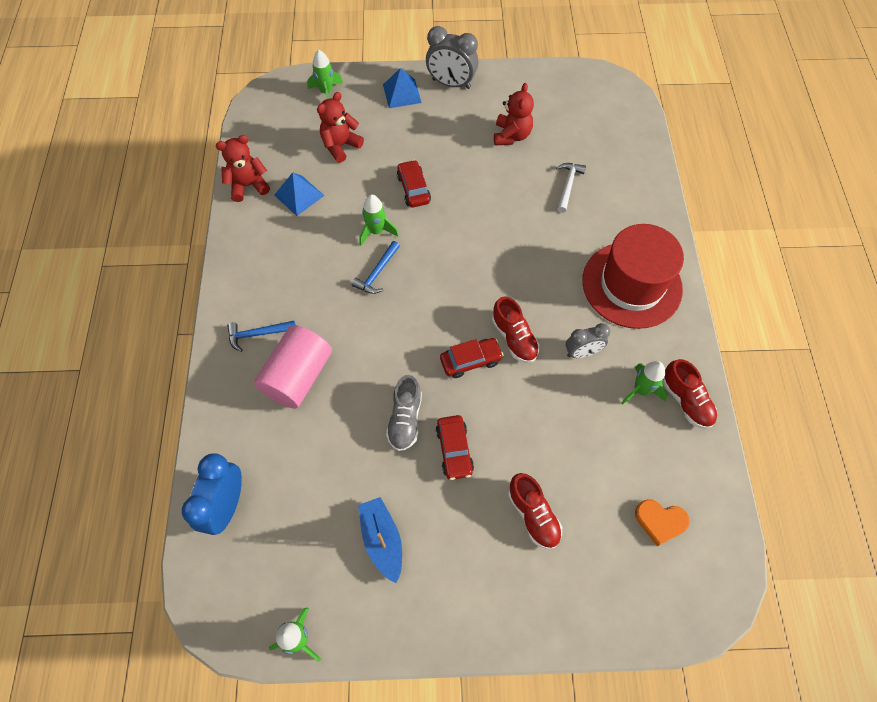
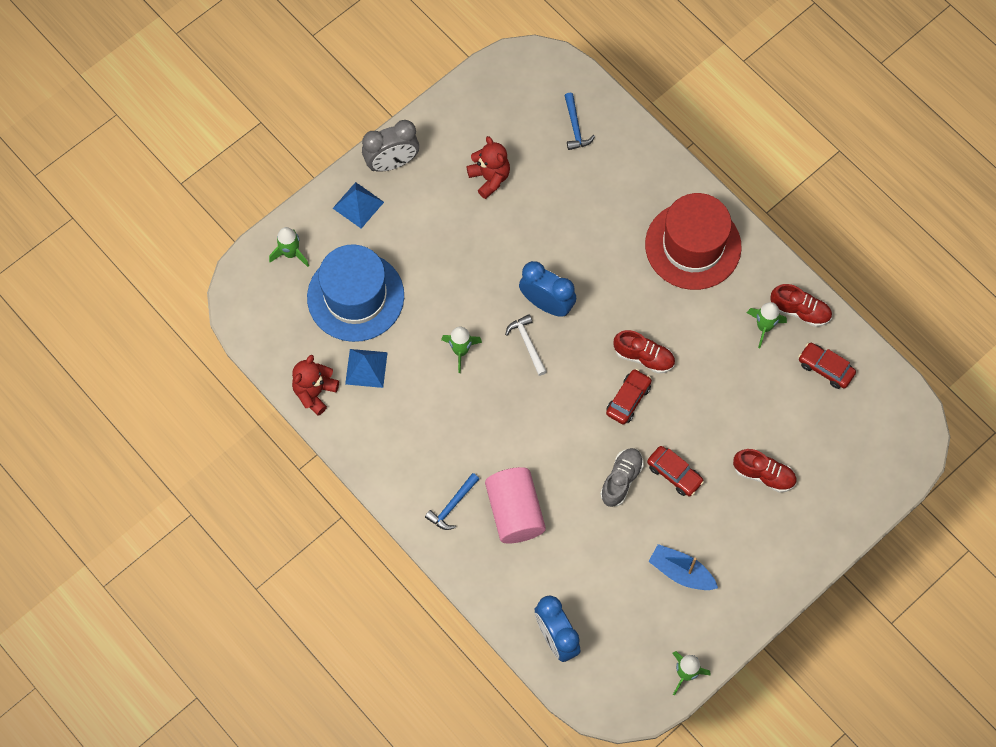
camera: 40 degrees left, 5 degrees up
(340, 146) = (355, 296): red teddy bear -> blue hat
(377, 273) = (495, 385): blue hammer -> blue hammer (575, 127)
(405, 419) = (621, 480): grey shoe -> grey shoe turned 120 degrees counterclockwise
(413, 189) = (455, 290): red car -> red car (825, 368)
(473, 245) = (547, 304): none -> blue clock
(568, 185) = (575, 192): white hammer -> white hammer (527, 343)
(582, 352) = (701, 330): grey clock -> none
(660, 521) = (846, 412): orange heart -> none

